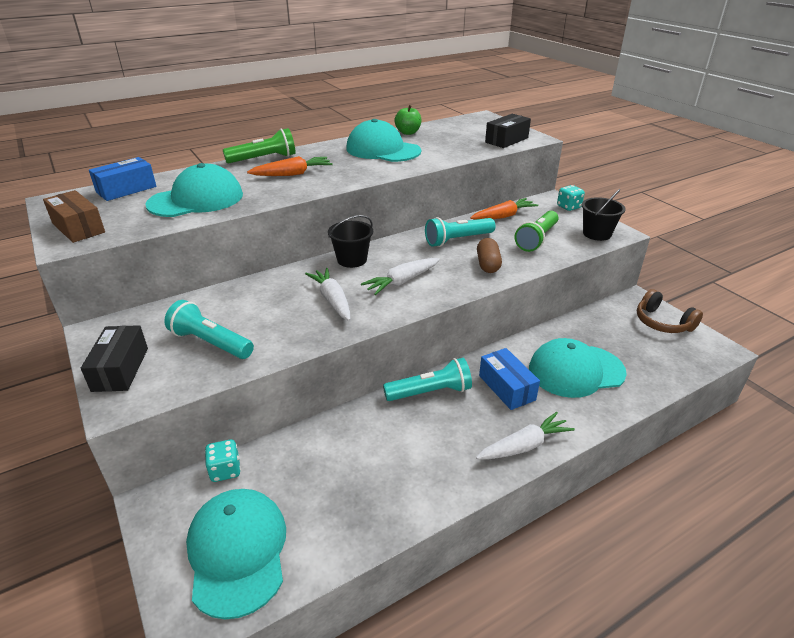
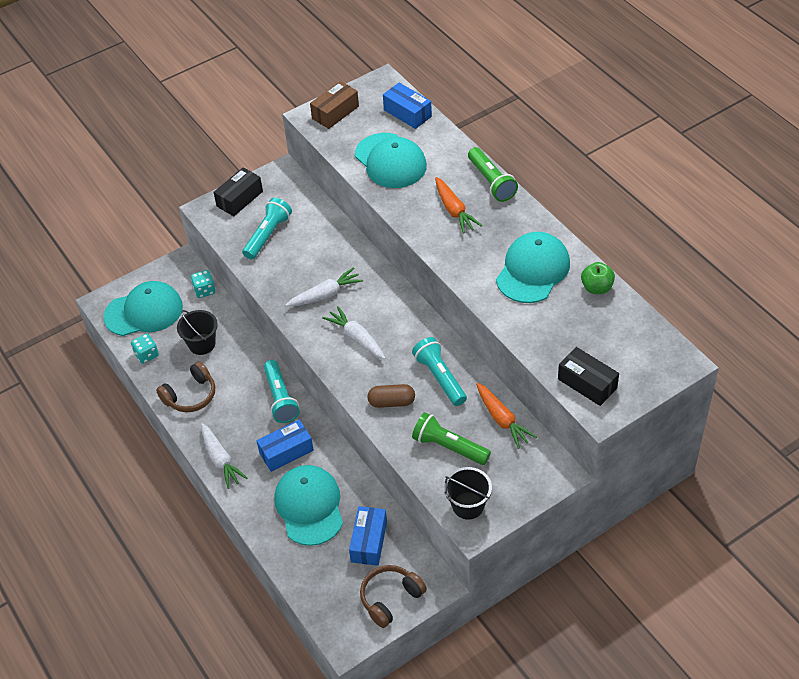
camera: 90 degrees right, 15 degrees up
(120, 369) = (239, 199): black box -> black box turned 45 degrees counterclockwise
(352, 260) = (393, 298): black bucket -> black bucket (202, 344)
(419, 481) = (190, 395): none -> brown headphones
(568, 207) = (537, 487): turquoise dice -> turquoise dice (146, 355)
(606, 333) = (369, 541): none -> blue box

